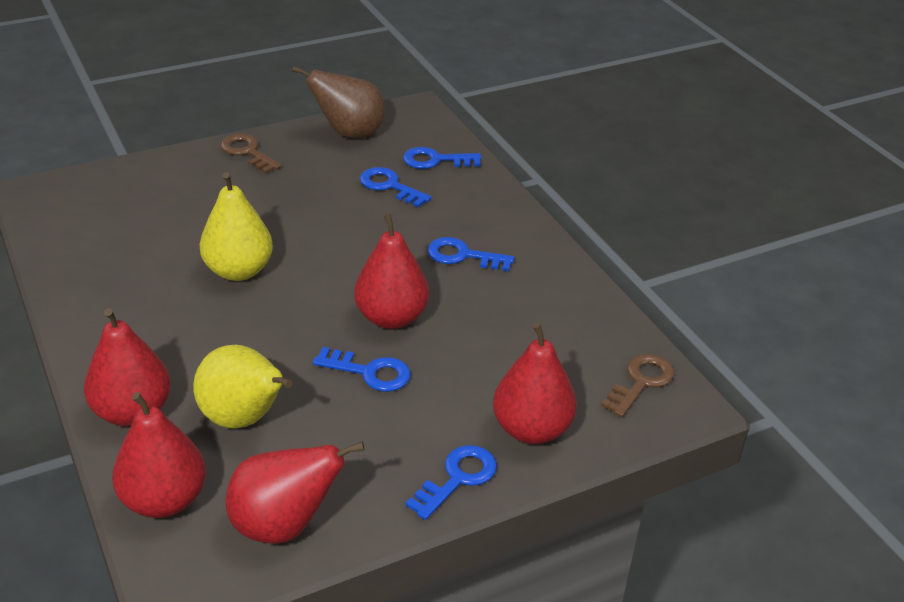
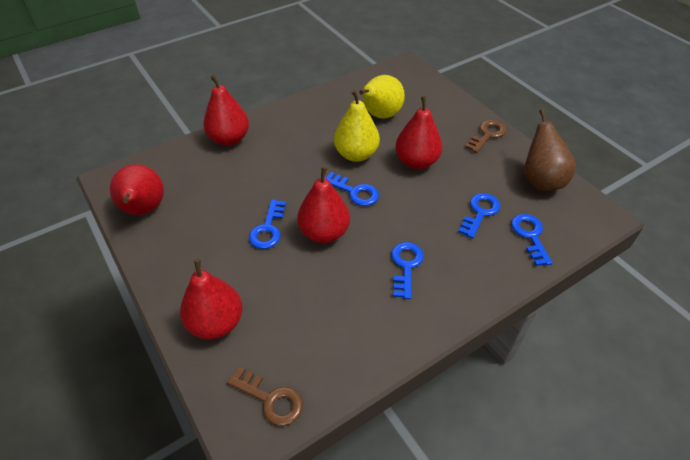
camera: 85 degrees right, 10 degrees up
(164, 500) = (166, 163): red pear -> red pear (416, 162)
(244, 418) = (225, 180): yellow pear -> yellow pear (380, 115)
(458, 478) = (172, 284): blue key -> blue key (355, 192)

